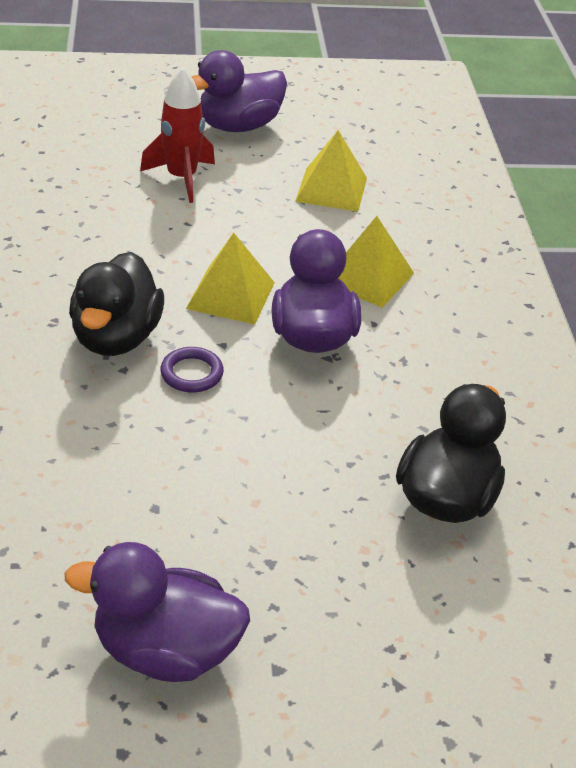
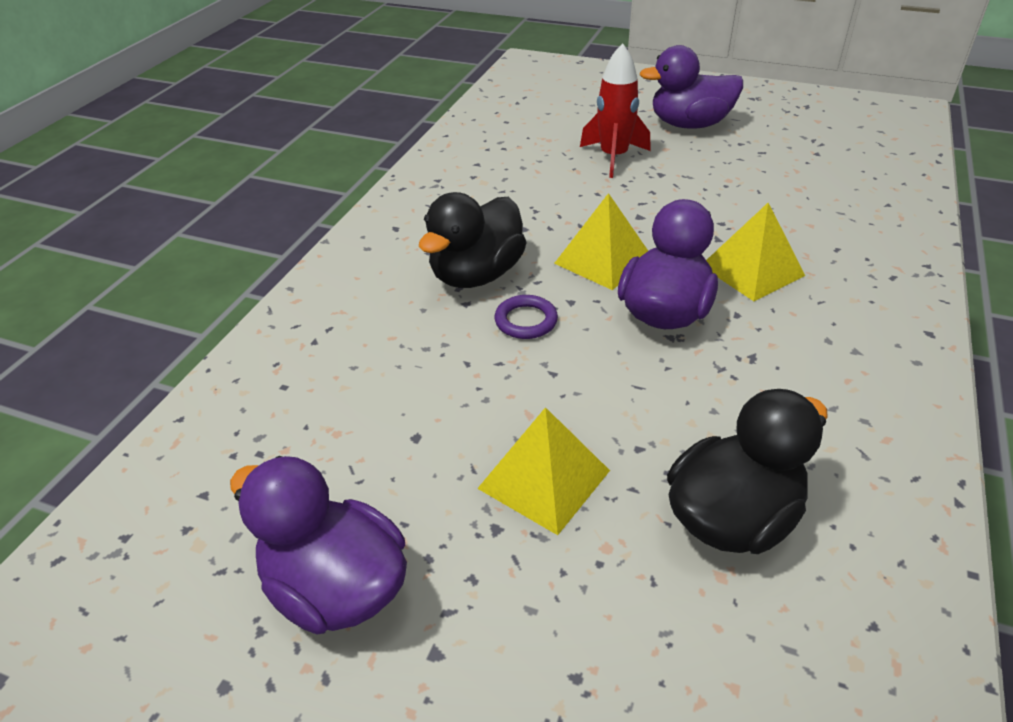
camera: 30 degrees right, 0 degrees up
(331, 189) = (753, 187): yellow pyramid -> yellow pyramid (544, 479)

